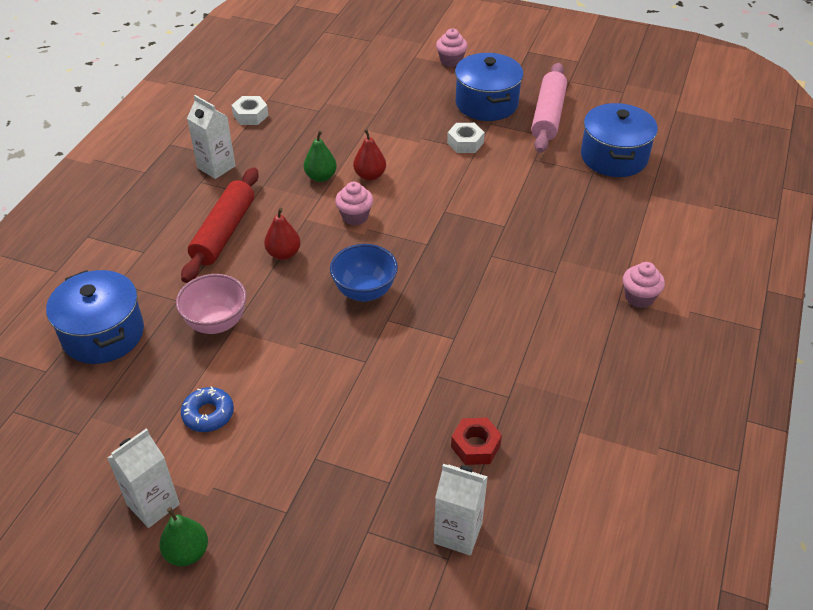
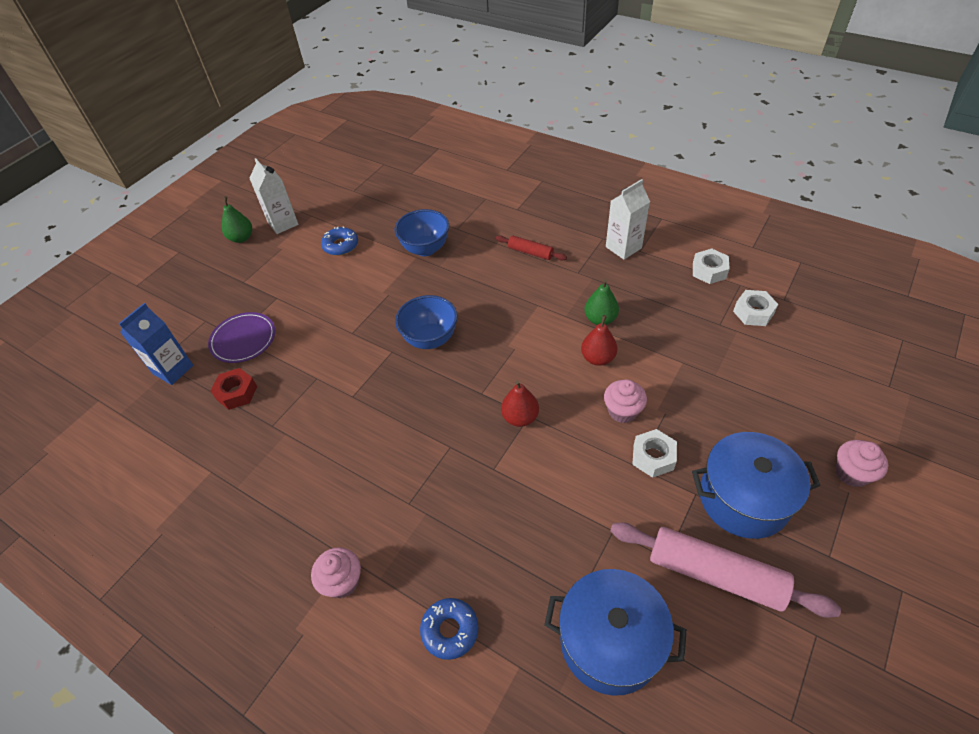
camera: 105 degrees right, 5 degrees up
(103, 334) = (435, 195): blue pot -> none
(216, 323) = (425, 249): pink bowl -> blue bowl
(223, 232) = (530, 252): red rolling pin -> red rolling pin, size x0.52
(283, 254) = (493, 288): red pear -> red pear (520, 417)
(302, 94) = (753, 312): none -> white nut
(355, 216) = (534, 340): pink cupcake -> pink cupcake (622, 411)
(394, 470) = (243, 339): none -> purple plate
(458, 533) = (173, 369): white carton -> blue carton
(644, 230) = (450, 630): none -> blue donut

